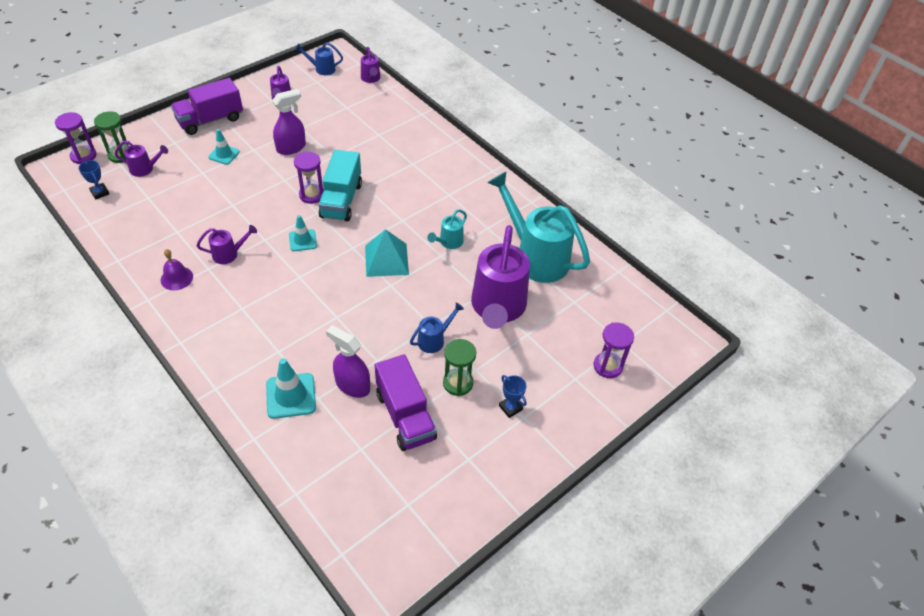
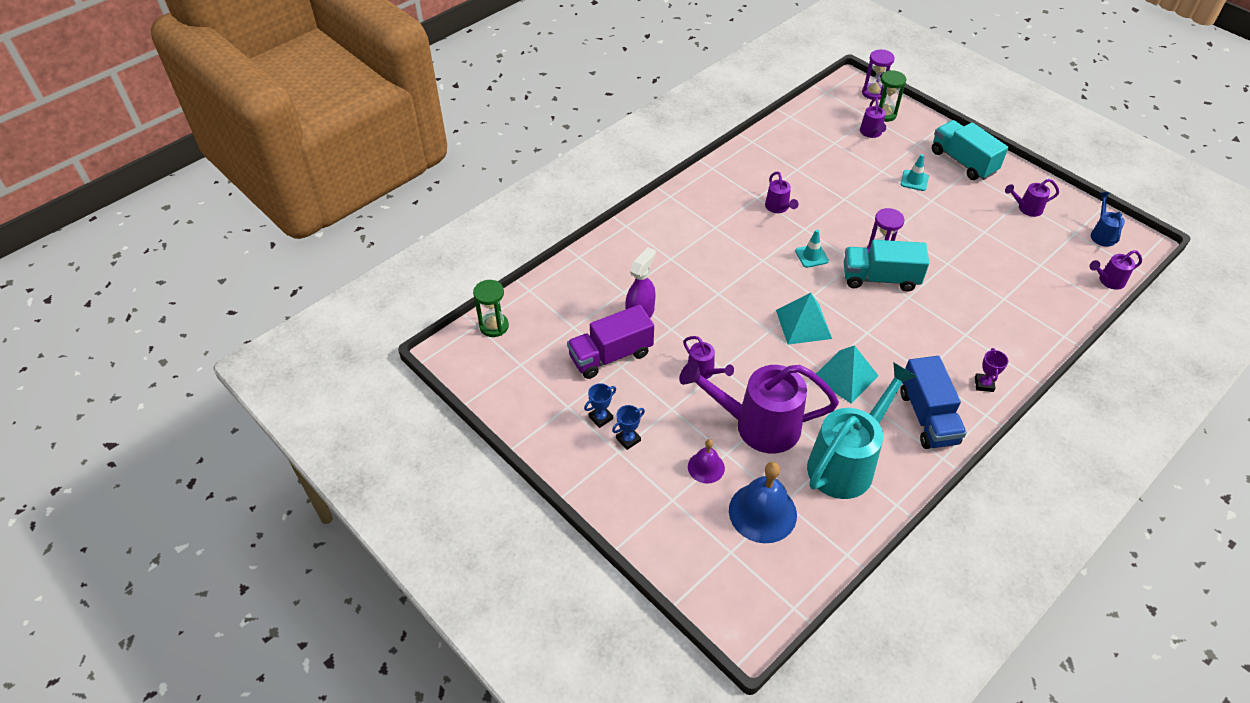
camera: 90 degrees right, 0 degrees up
(100, 193) = (830, 113): blue trophy -> blue trophy (601, 418)
(176, 278) = (740, 180): purple bell -> purple bell (706, 467)
(210, 120) = (963, 162): purple truck -> turquoise truck
(291, 148) = (947, 228): purple spray bottle -> none
(291, 396) = (623, 273): turquoise traffic cone -> none
(434, 340) = (703, 372): blue watering can -> purple watering can
(448, 242) = (845, 376): turquoise watering can -> turquoise pyramid
(458, 383) = (652, 394): green hourglass -> green hourglass (494, 326)
(463, 165) = (984, 384): none -> purple trophy
(493, 202) = (927, 417): none -> blue truck
(584, 317) = (762, 512): none -> blue bell
(607, 366) = (694, 533): purple hourglass -> none

